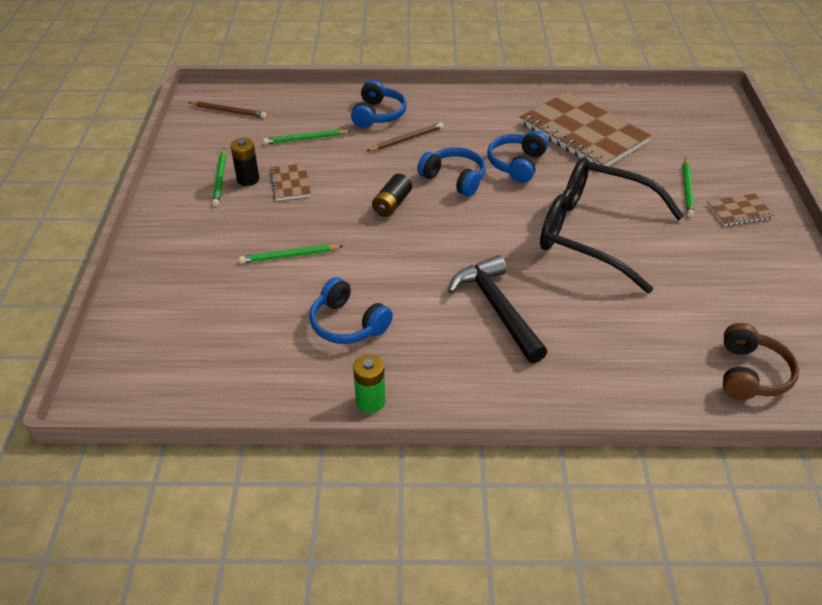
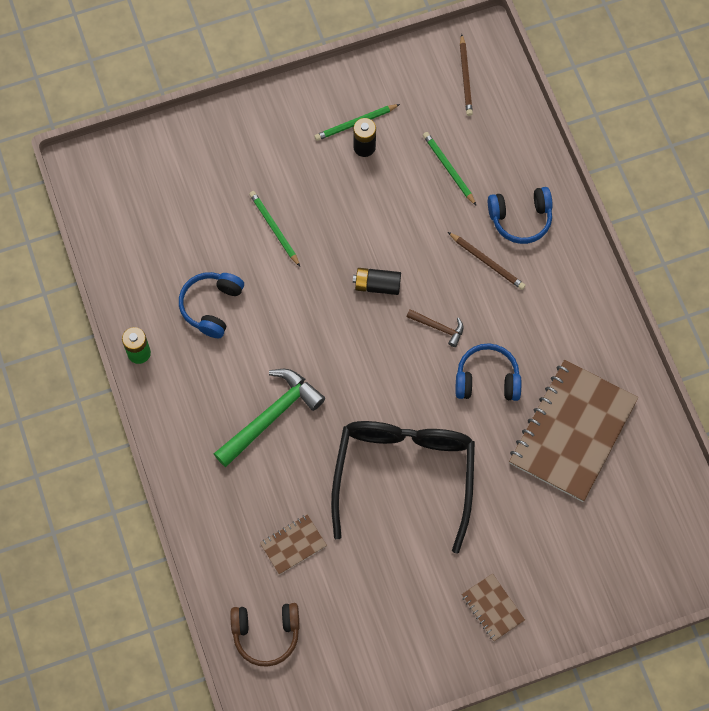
camera: 70 degrees right, 25 degrees up
(290, 183) = (373, 186): brown notebook -> brown notebook (293, 545)
(454, 179) = (438, 327): blue headphones -> brown hammer
(497, 308) = (271, 416): black hammer -> green hammer
(687, 189) = (511, 553): green pencil -> none

